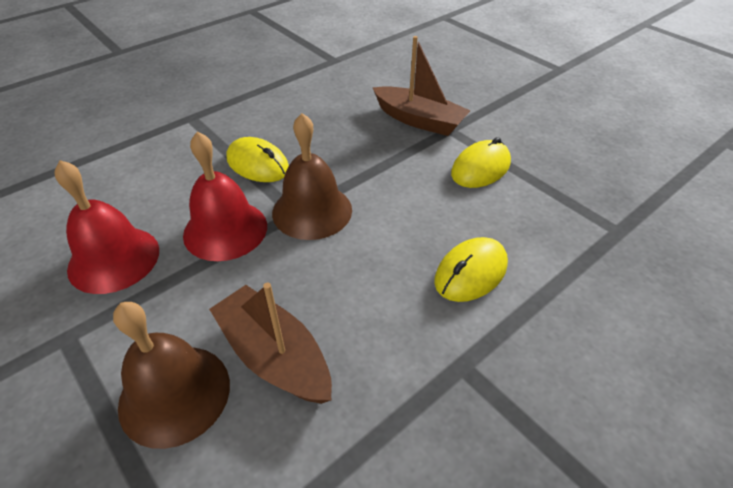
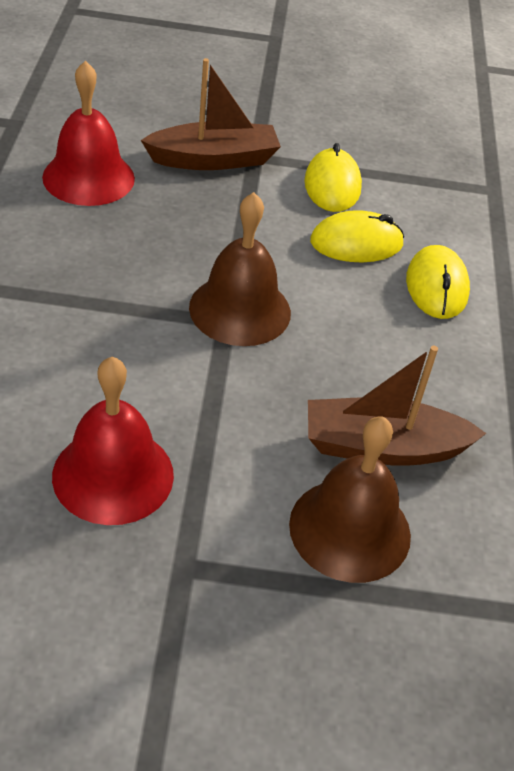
camera: 50 degrees left, 0 degrees up
(225, 230) = (184, 377): red bell -> red bell (88, 177)
(258, 164) = (114, 293): yellow mouse -> yellow mouse (356, 243)

